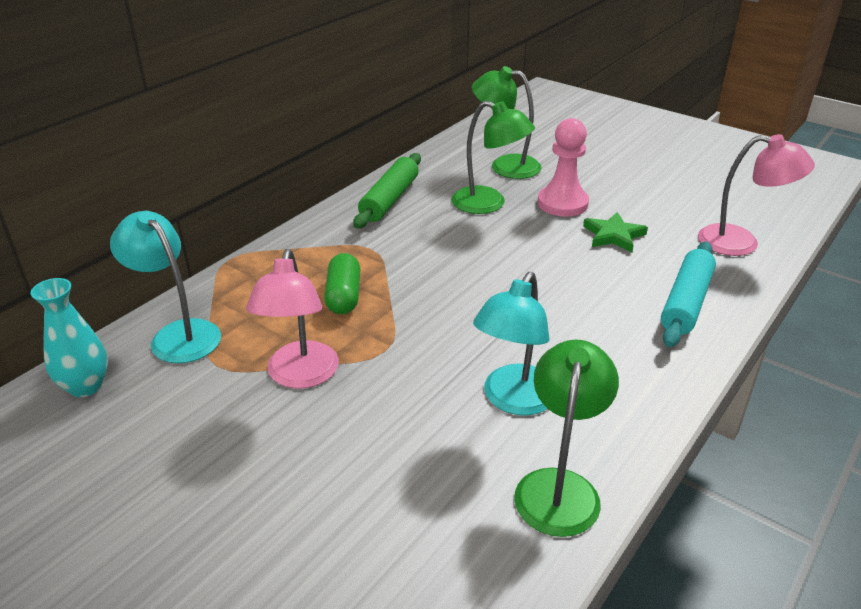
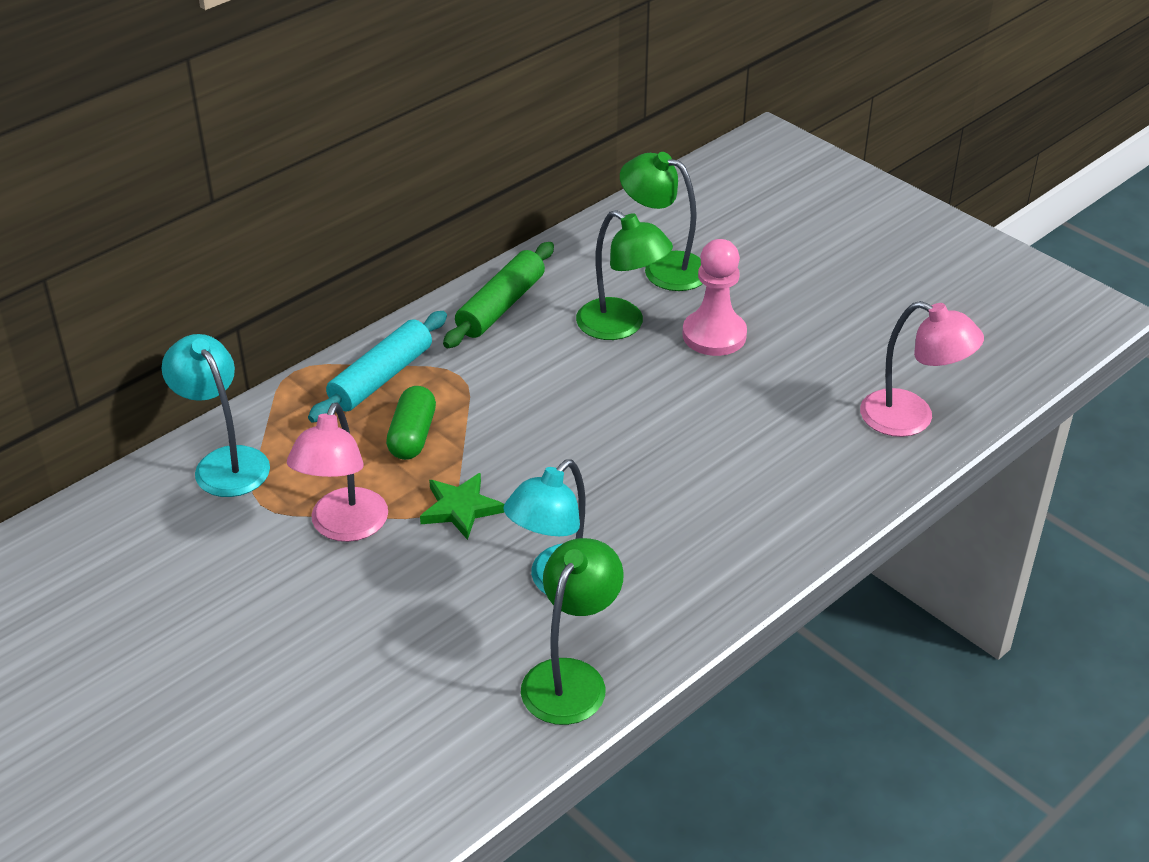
camera: 10 degrees right, 5 degrees up
(85, 386) = (125, 511): turquoise vase -> none
(613, 235) = (757, 390): green star -> green star (460, 508)
(686, 303) = (801, 492): turquoise rolling pin -> turquoise rolling pin (381, 378)

